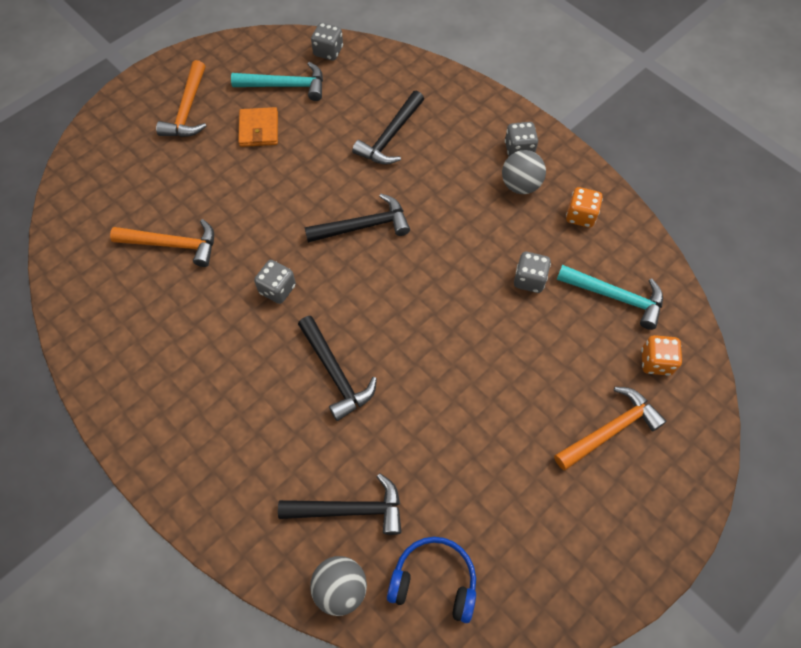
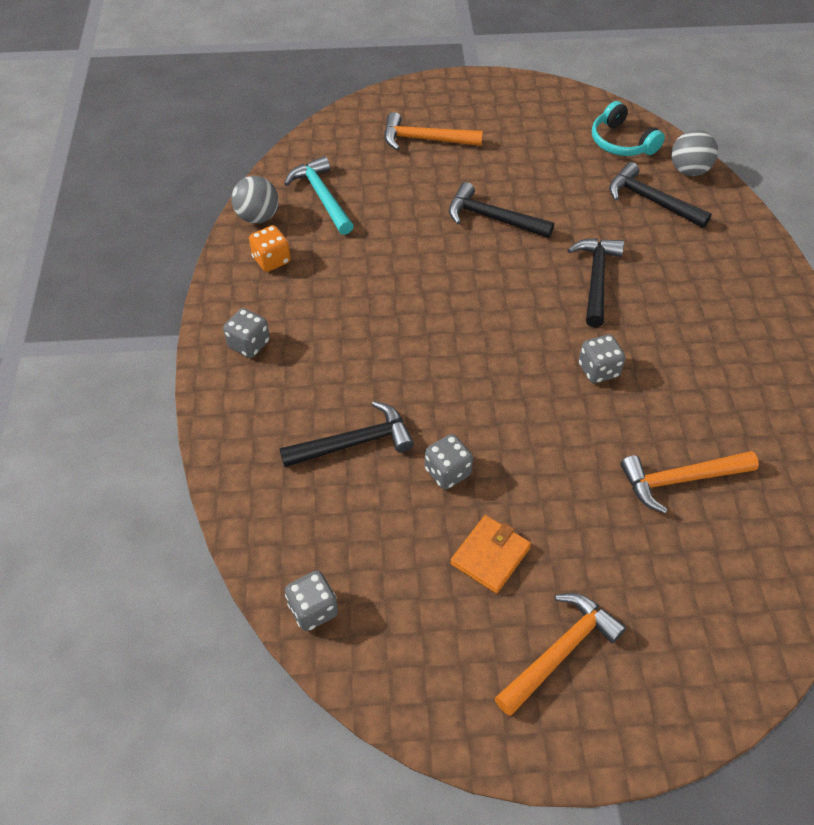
camera: 140 degrees left, 10 degrees down
(173, 245) = (680, 480): orange hammer -> orange hammer turned 60 degrees counterclockwise
(285, 86) = (410, 596): turquoise hammer -> none
(363, 226) = (469, 373): black hammer -> black hammer (493, 218)
(434, 581) = (621, 142): blue headphones -> turquoise headphones
(520, 185) = (288, 314): grey ball -> grey ball (258, 217)
(529, 280) = (372, 245): grey dice -> grey dice (447, 472)
(656, 362) = (346, 150): orange dice -> none

